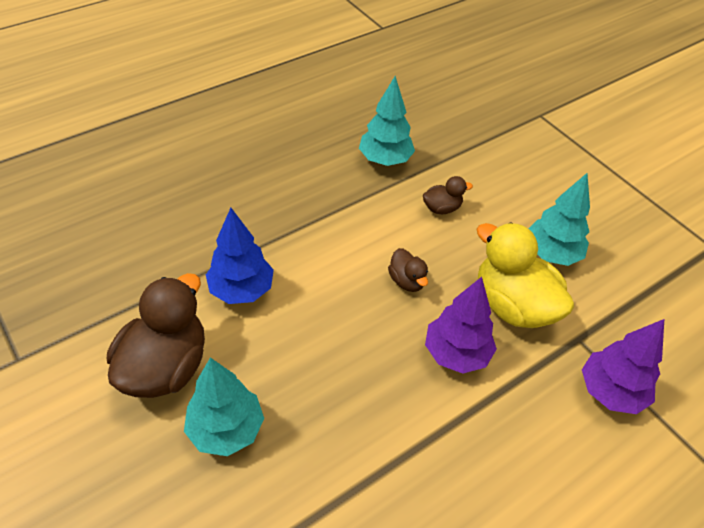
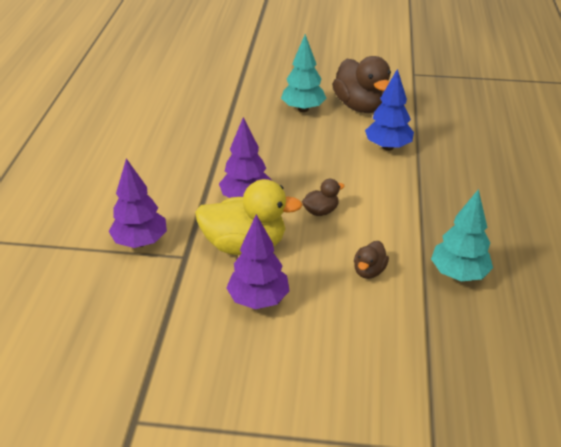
camera: 135 degrees right, 10 degrees down
(407, 281) = (321, 211): brown duck -> brown duck turned 135 degrees clockwise
(551, 254) = (258, 299): turquoise tree -> purple tree

